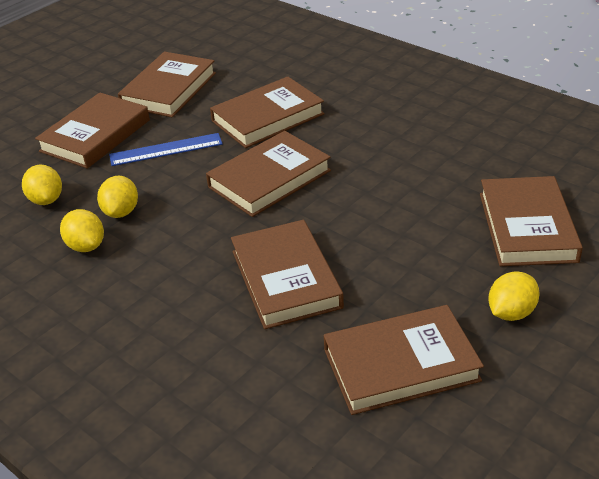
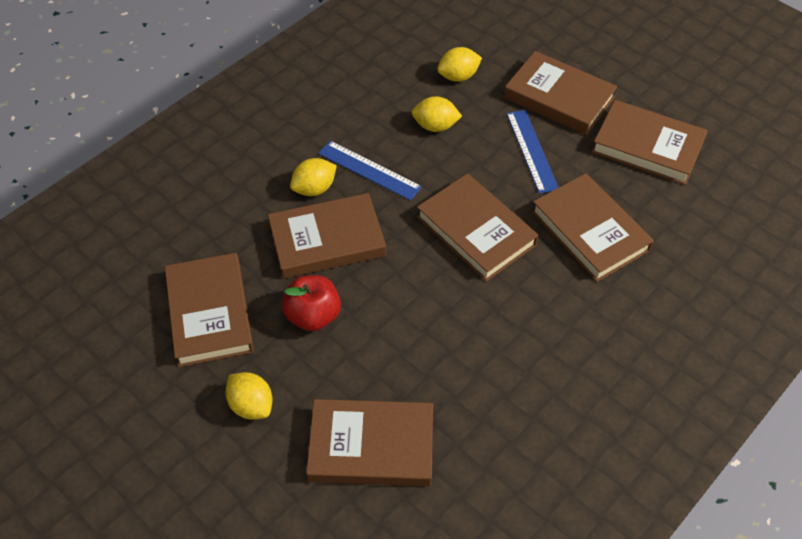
camera: 90 degrees right, 15 degrees up
(86, 246) = (391, 108): yellow lemon -> yellow lemon (314, 189)
(182, 256) = (369, 170): none -> blue ruler
(389, 279) = (313, 316): none -> red apple

